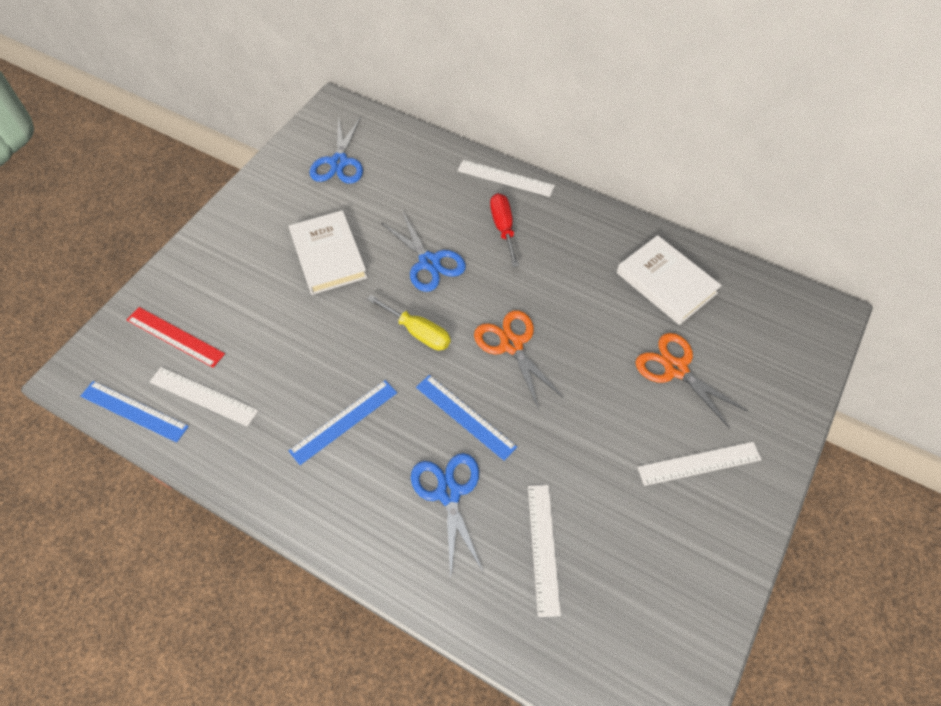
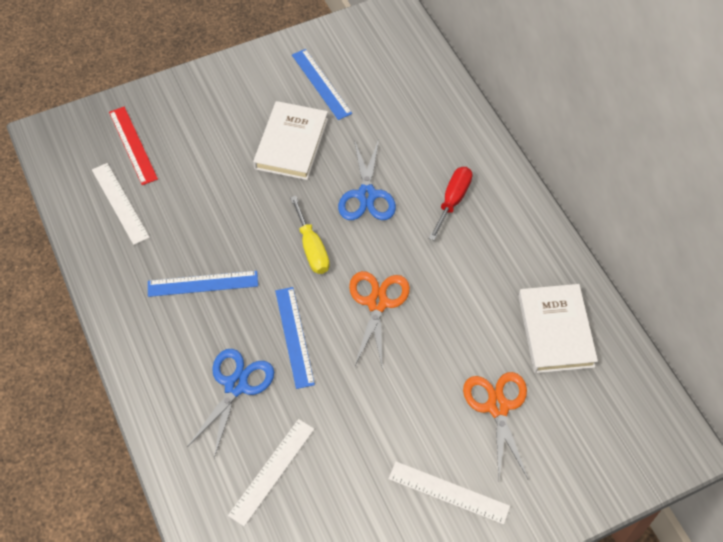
camera: 35 degrees right, 0 degrees up
(134, 411) = (67, 185): blue ruler -> blue ruler (321, 84)
(339, 162) = (361, 66): blue scissors -> none
(505, 178) = (492, 157): white ruler -> none

